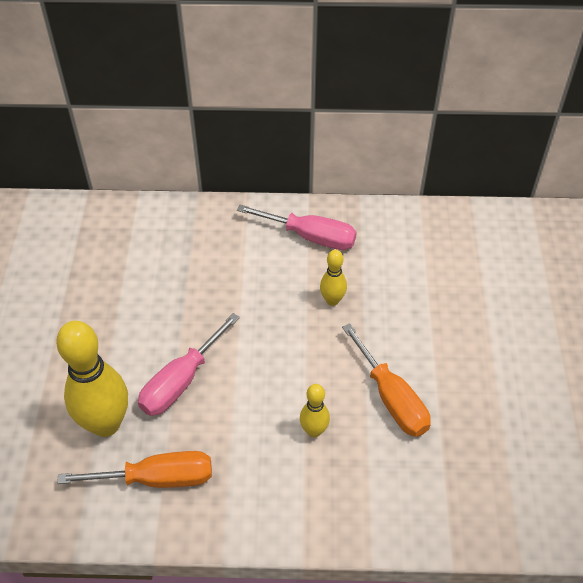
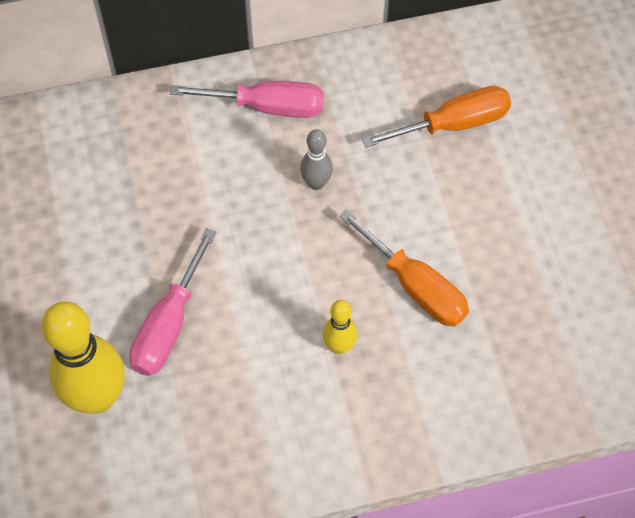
camera: 15 degrees left, 10 degrees up
(157, 478) = (179, 446): orange screwdriver -> orange screwdriver (453, 124)
(332, 300) = (316, 183): yellow bowling pin -> grey bowling pin

